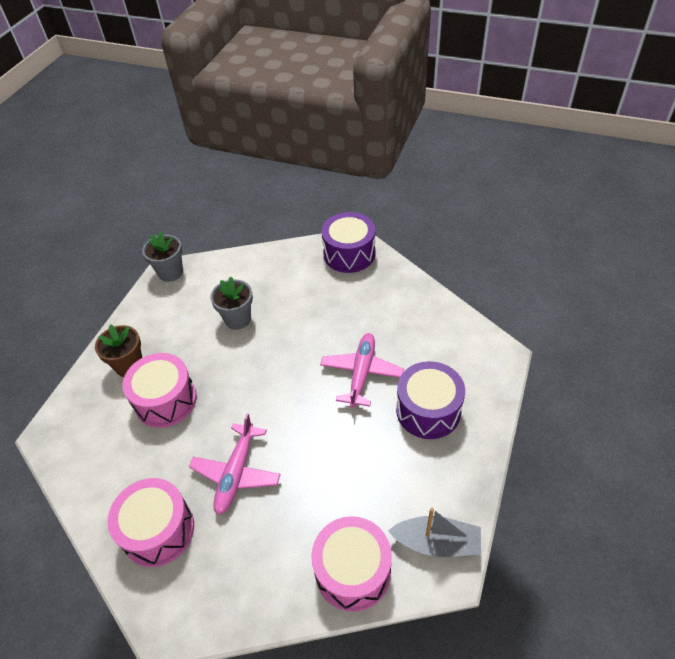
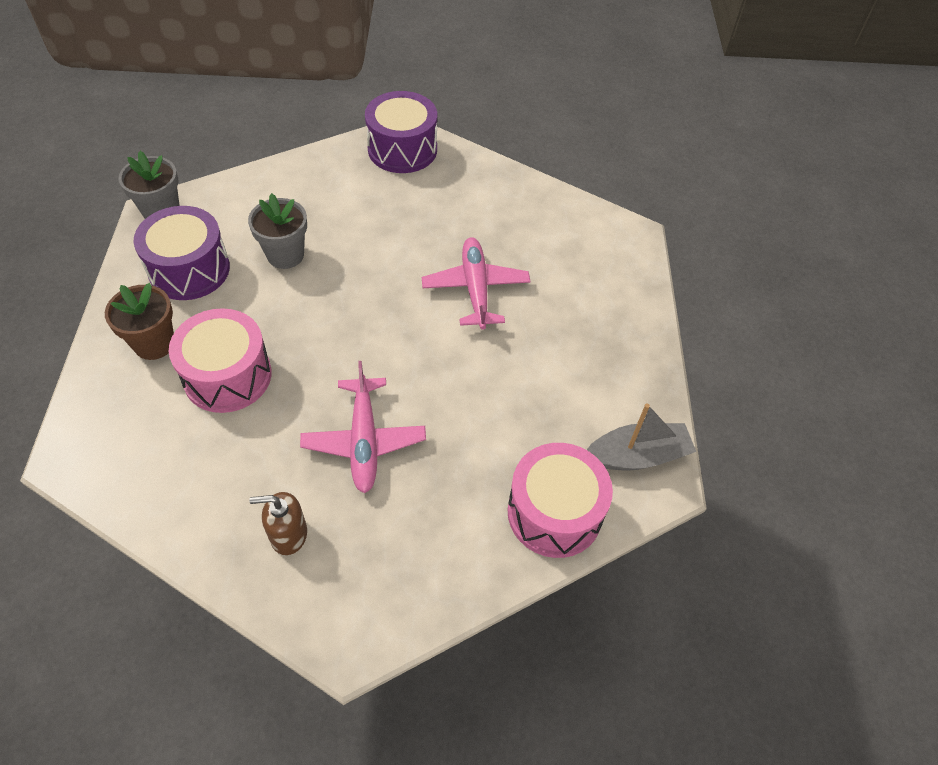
camera: 25 degrees left, 5 degrees up
(158, 530) = (288, 534): pink drum -> brown soap dispenser
(428, 410) = (572, 314): purple drum -> purple drum (189, 269)

